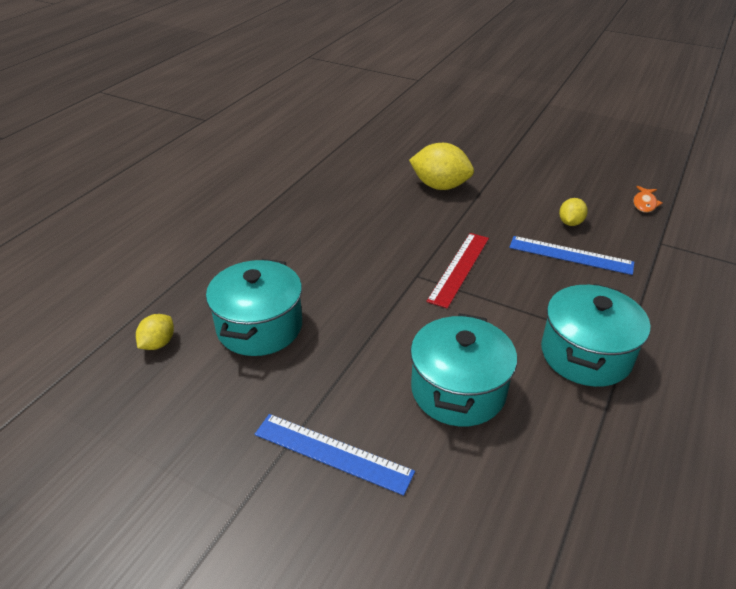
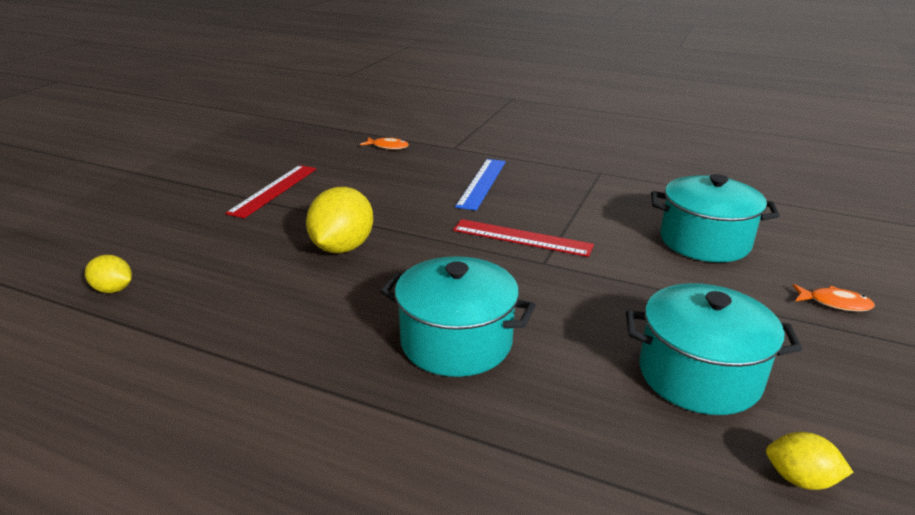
camera: 95 degrees left, 10 degrees down
(332, 452) = (834, 303): blue ruler -> orange fish
(529, 155) = (274, 190): none -> red ruler
(570, 223) = (425, 179): yellow lemon -> yellow lemon (113, 289)
(585, 354) = (621, 187): turquoise pot -> turquoise pot (456, 342)

